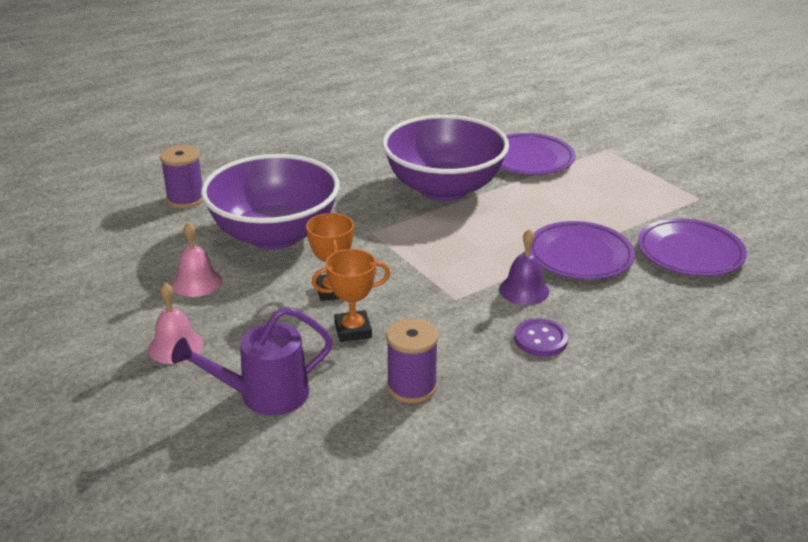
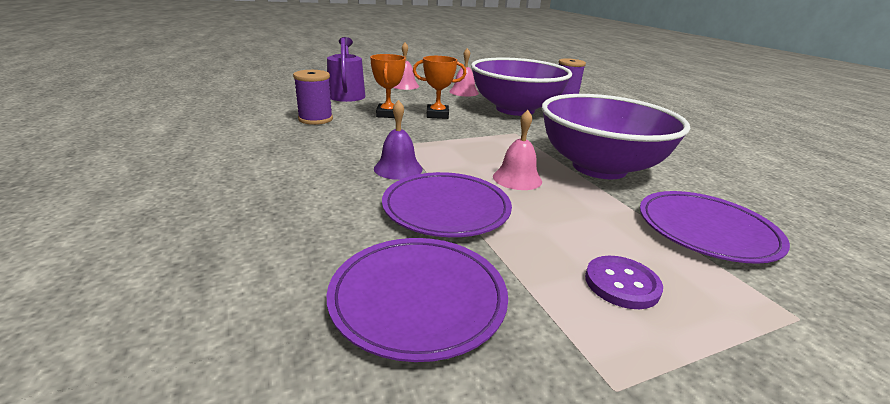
camera: 100 degrees right, 5 degrees down
(498, 227) = (517, 178): none -> pink bell
(540, 339) = (322, 161): purple button -> purple button (621, 284)

